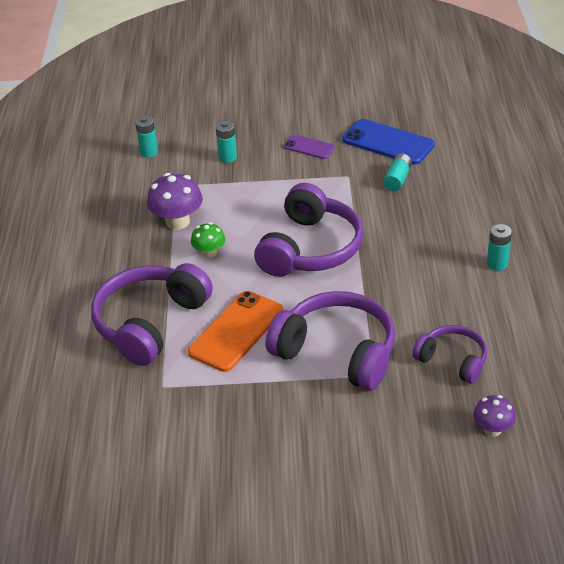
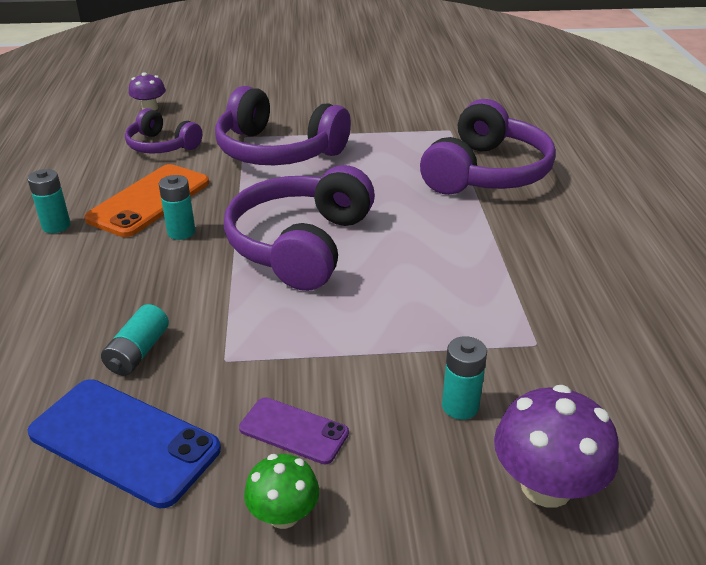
camera: 175 degrees right, 5 degrees down
(149, 152) = (631, 422): turquoise battery -> turquoise battery (181, 232)
(177, 222) = (505, 282): purple mushroom -> purple mushroom (546, 486)
(209, 253) = (441, 240): green mushroom -> green mushroom (283, 515)
(236, 331) = (386, 166): orange phone -> orange phone (149, 201)

